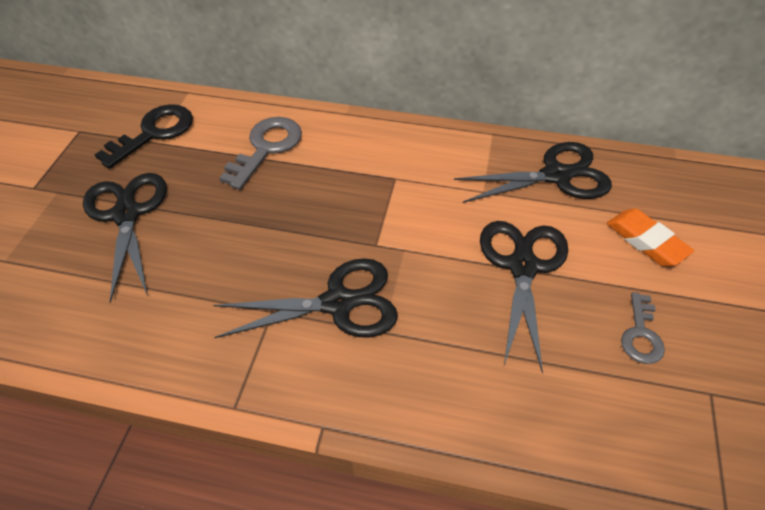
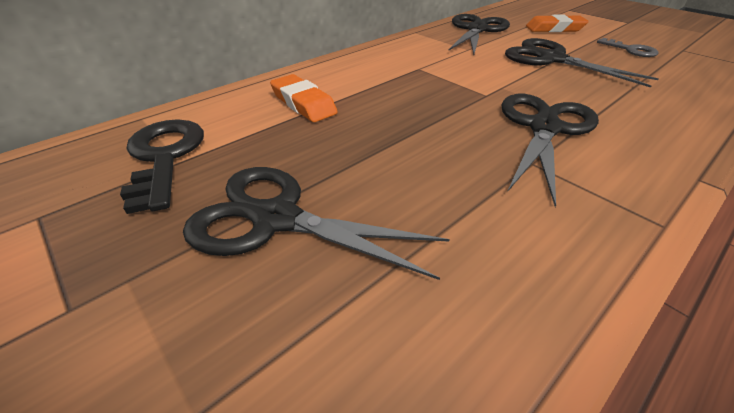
camera: 55 degrees left, 10 degrees down
(266, 148) = (303, 103): grey key -> orange eraser

